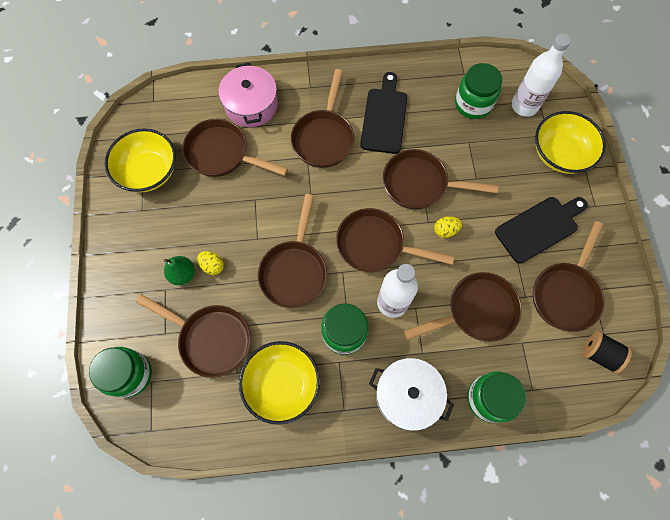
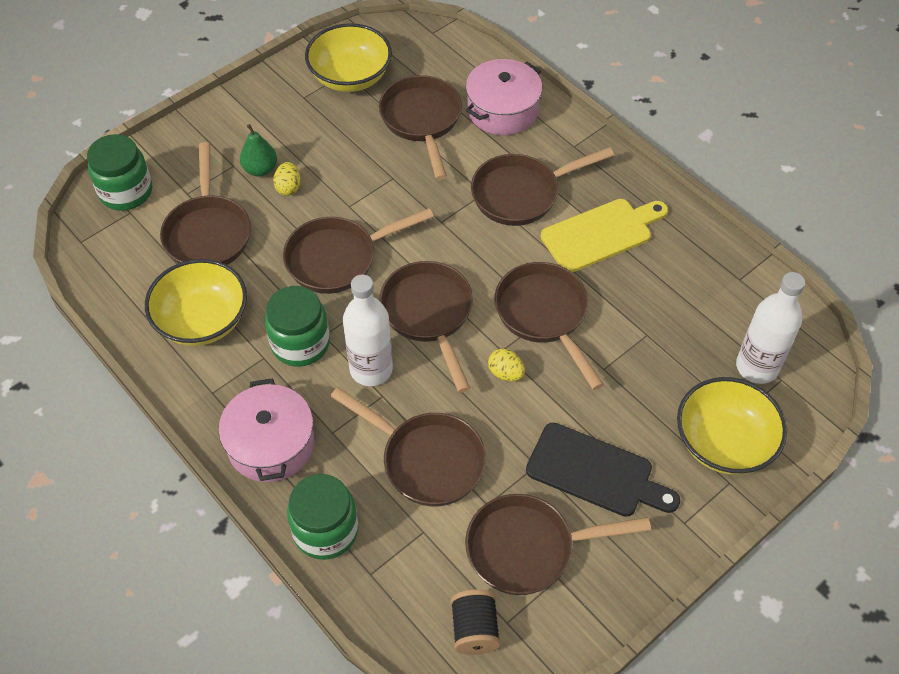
camera: 55 degrees right, 15 degrees down
(384, 117) = (601, 234): black cutting board -> yellow cutting board
(407, 395) = (271, 444): white pot -> pink pot
(473, 104) = (705, 311): green jar -> none

